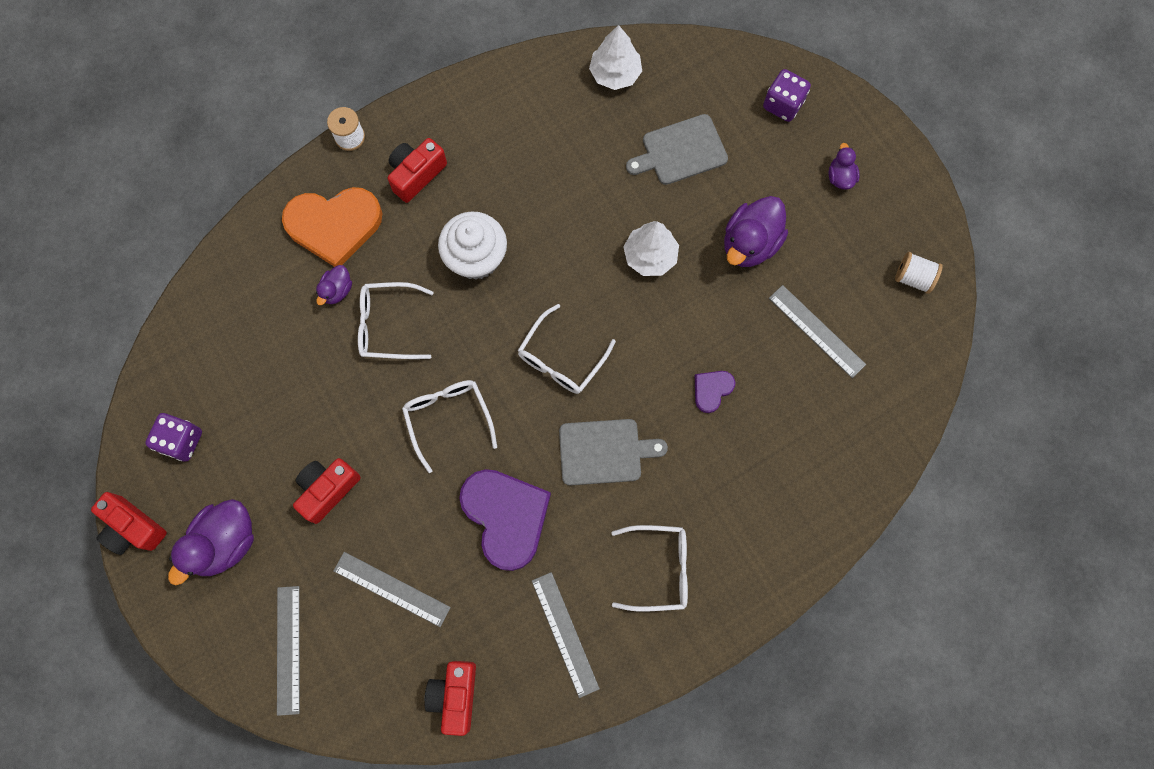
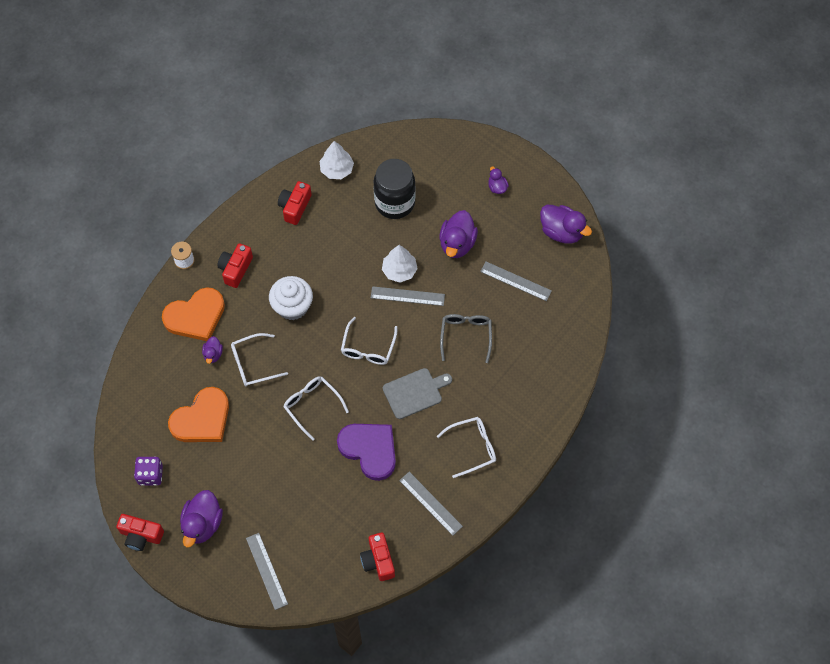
camera: 20 degrees left, 10 degrees down
(285, 383) = (202, 419): none -> orange heart
(327, 490) = (254, 472): red camera -> red camera (295, 207)
(391, 589) = (316, 514): grey ruler -> grey ruler (407, 296)
(680, 151) = (394, 203): grey cutting board -> black jar
(712, 390) = (466, 335): purple heart -> grey glasses
(783, 104) = (447, 155): purple dice -> none
(913, 278) = (561, 232): white spool -> purple duck

